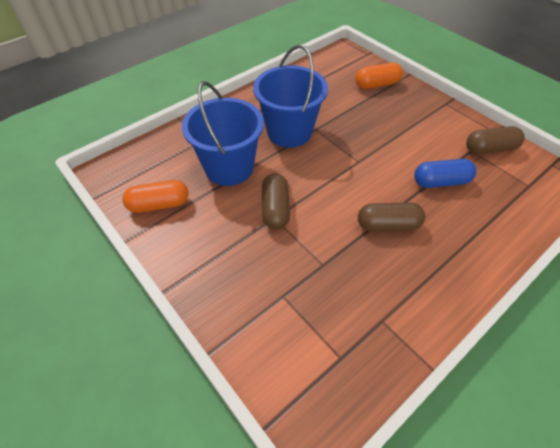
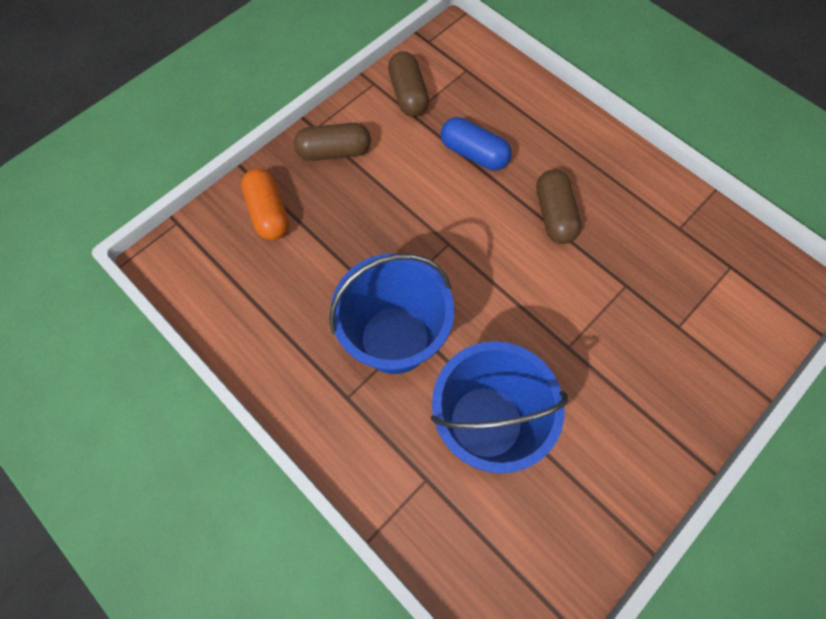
camera: 95 degrees left, 15 degrees up
(159, 204) = (577, 518): orange capsule -> none
(275, 209) = (554, 346): brown capsule -> brown capsule (334, 152)
(440, 182) = (474, 153): blue capsule -> blue capsule turned 45 degrees counterclockwise

